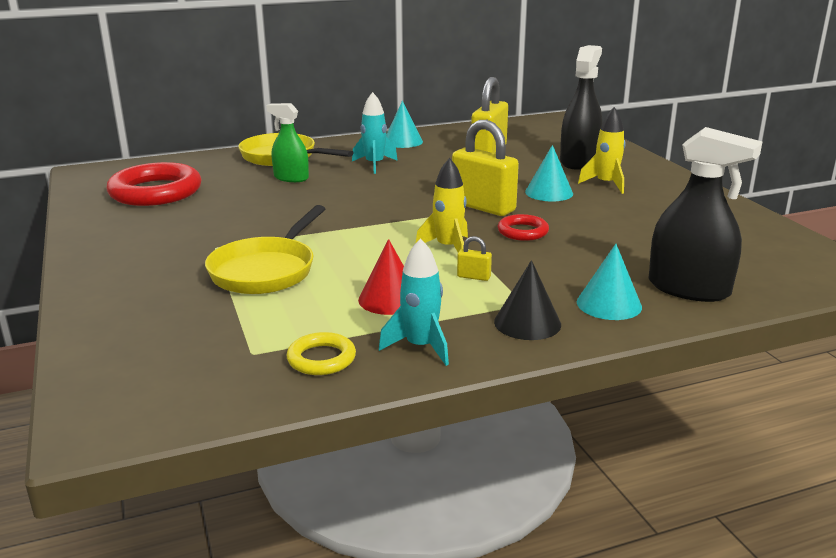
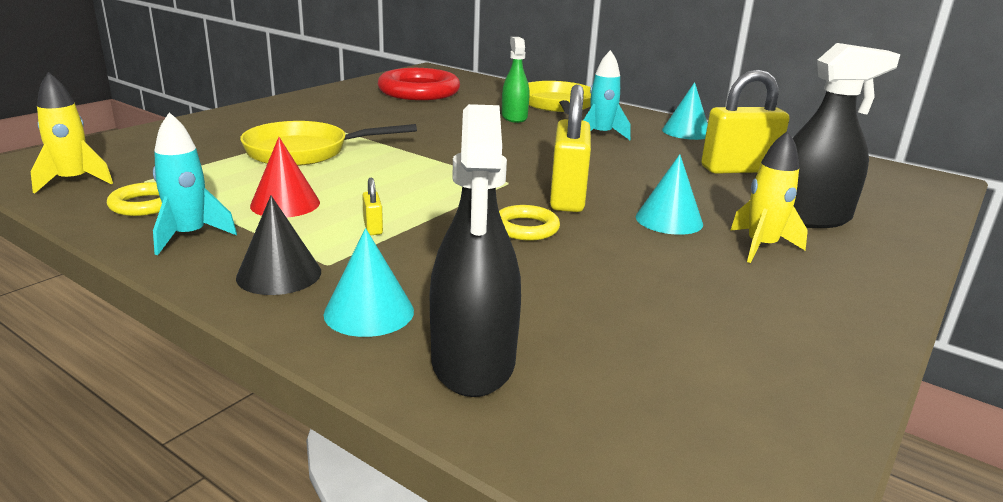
camera: 55 degrees right, 0 degrees up
(448, 248) = (433, 203): yellow rocket -> yellow rocket (74, 181)
(522, 232) = (526, 228): red ring -> yellow ring

